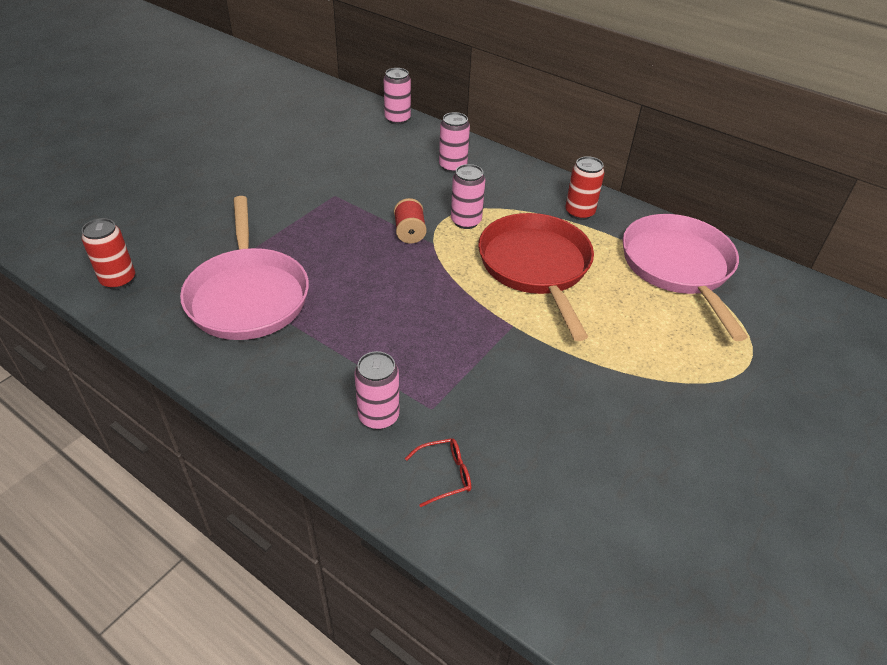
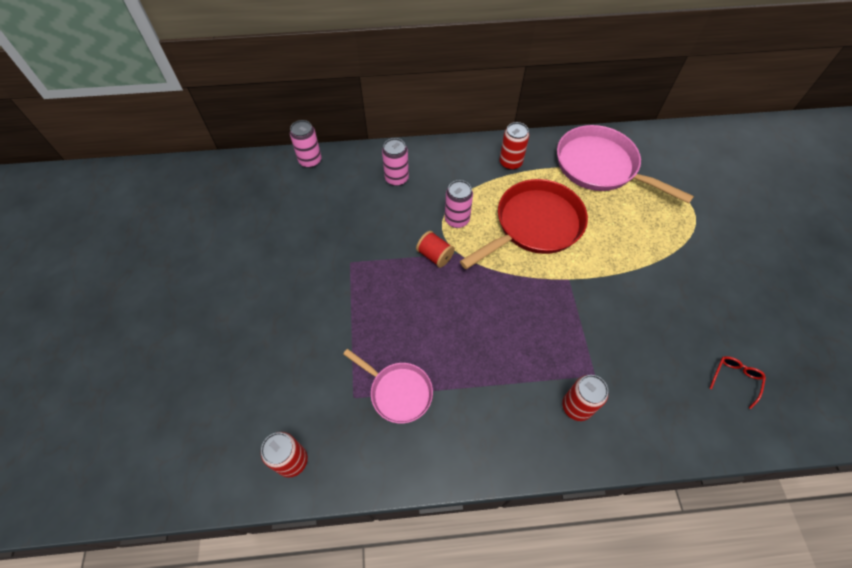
camera: 40 degrees left, 15 degrees up
(248, 295) = (398, 392): pink pan -> pink pan, size x0.58
(378, 416) = (576, 407): pink can -> red can
(445, 475) = (648, 411): red glasses -> red glasses (735, 379)
(536, 267) = (534, 225): red pan -> red pan turned 105 degrees clockwise

